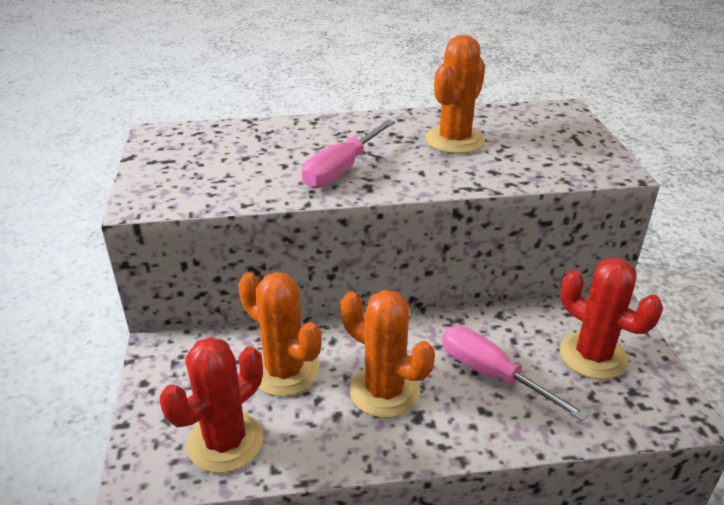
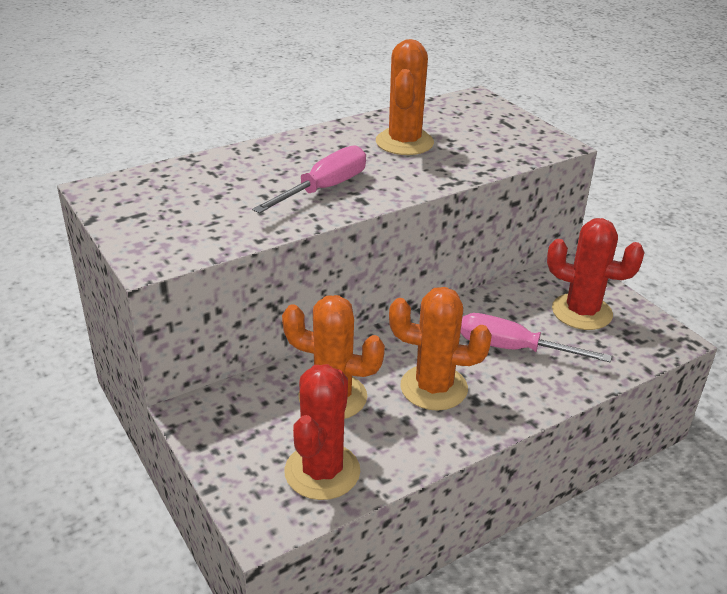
camera: 25 degrees left, 0 degrees up
(342, 169) = (324, 189): pink screwdriver -> pink screwdriver turned 150 degrees counterclockwise

